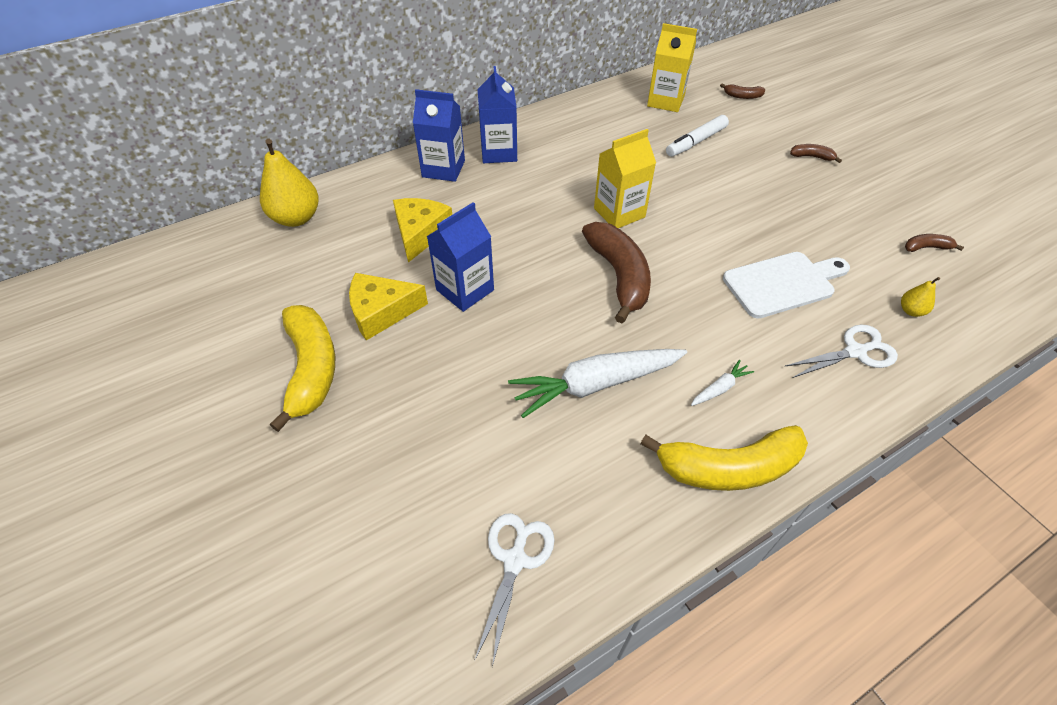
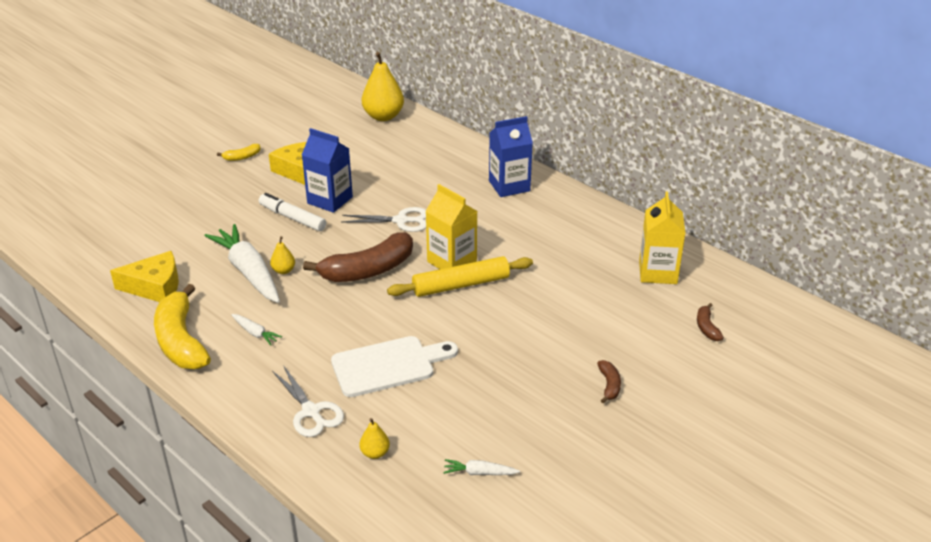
camera: 75 degrees right, 15 degrees down
(311, 369) = (242, 157): yellow banana -> yellow banana, size x0.44
(420, 233) = (386, 169): yellow cheese -> yellow cheese (155, 287)
(443, 169) = (471, 164): blue carton -> none
(515, 560) = (108, 258): white scissors -> white scissors (401, 221)
(601, 349) = (283, 270): none -> yellow pear
(660, 213) = (461, 285): none -> yellow rolling pin
(696, 142) = (591, 299): white marker -> white marker (292, 218)
(783, 283) = (388, 365): white cutting board -> white cutting board turned 75 degrees counterclockwise
(926, 247) = (479, 473): brown banana -> white carrot

